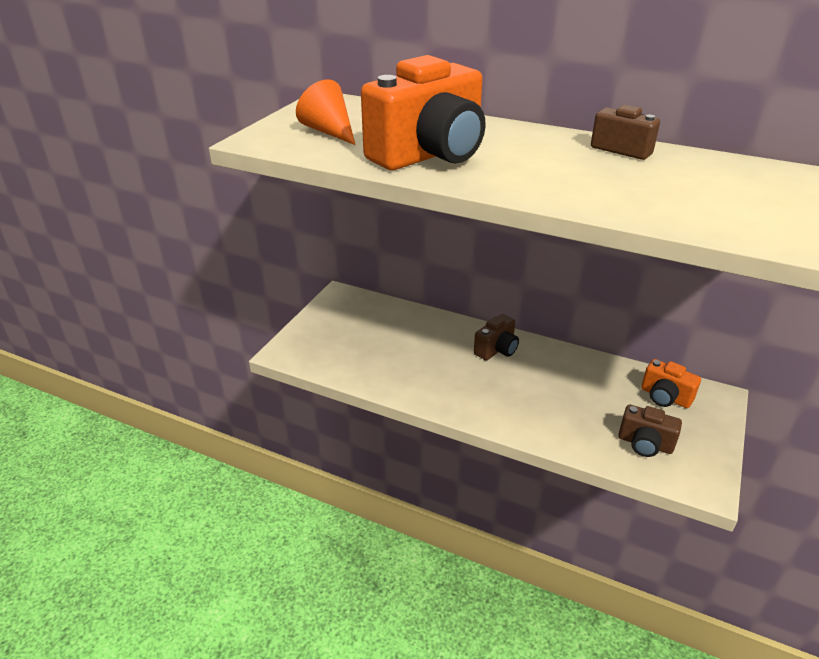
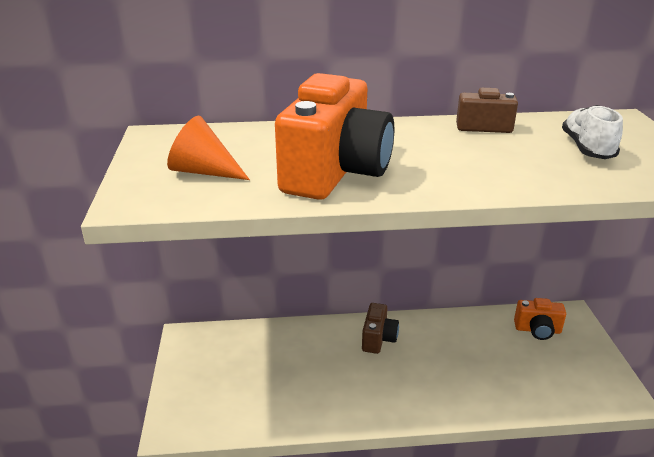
camera: 30 degrees left, 5 degrees down
(645, 444) = (557, 379): brown camera -> none
(708, 190) = (587, 148): none -> white shoe

